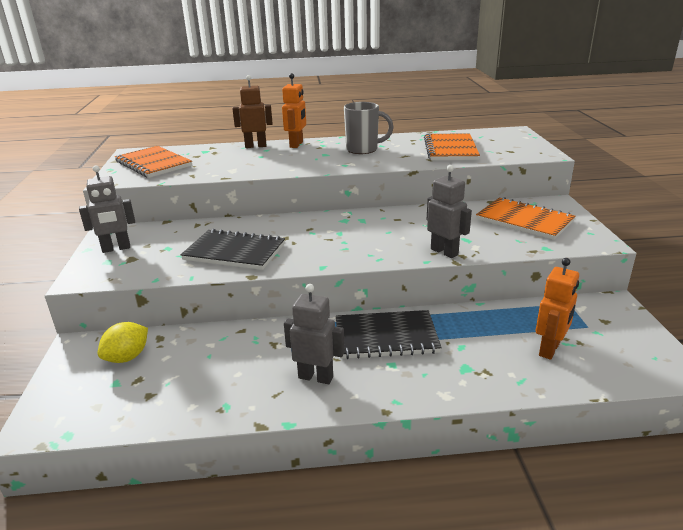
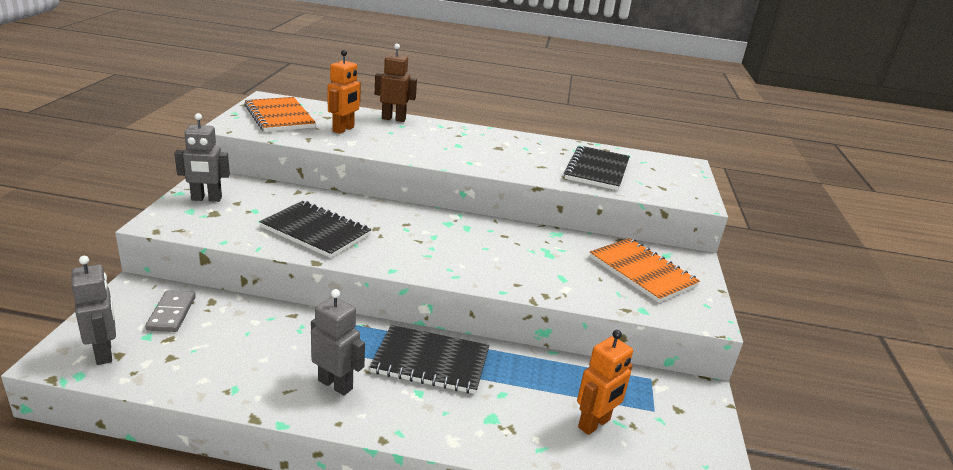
camera: 10 degrees right, 0 degrees up
(127, 357) = (171, 313): yellow lemon -> grey domino
(296, 144) = (436, 126): orange robot -> orange robot (343, 129)
(363, 149) = (502, 149): grey mug -> none
(444, 252) = (529, 286): grey robot -> grey robot (104, 353)
(450, 149) = (597, 170): orange notebook -> black notebook

